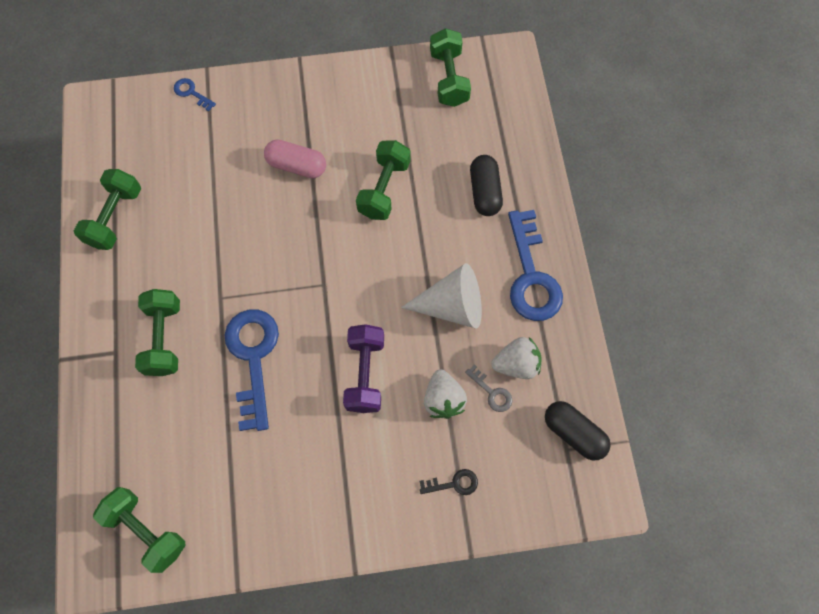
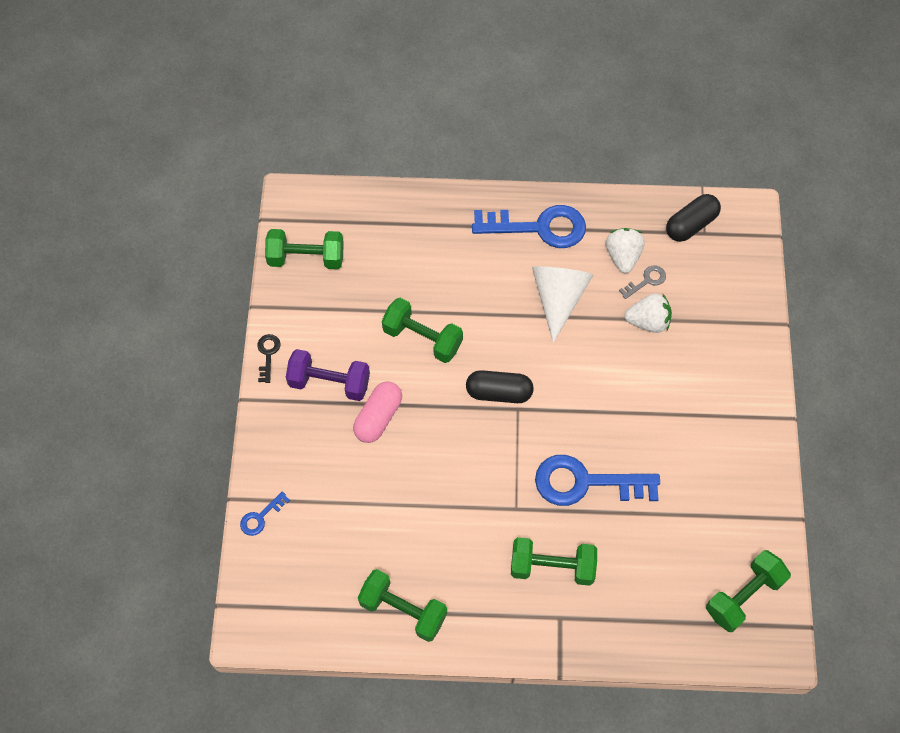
camera: 80 degrees left, 5 degrees down
(365, 373) = (615, 383): purple dumbbell -> purple dumbbell (329, 382)
(453, 483) = (725, 326): black key -> black key (268, 354)
(485, 192) = (444, 249): black capsule -> black capsule (499, 392)

